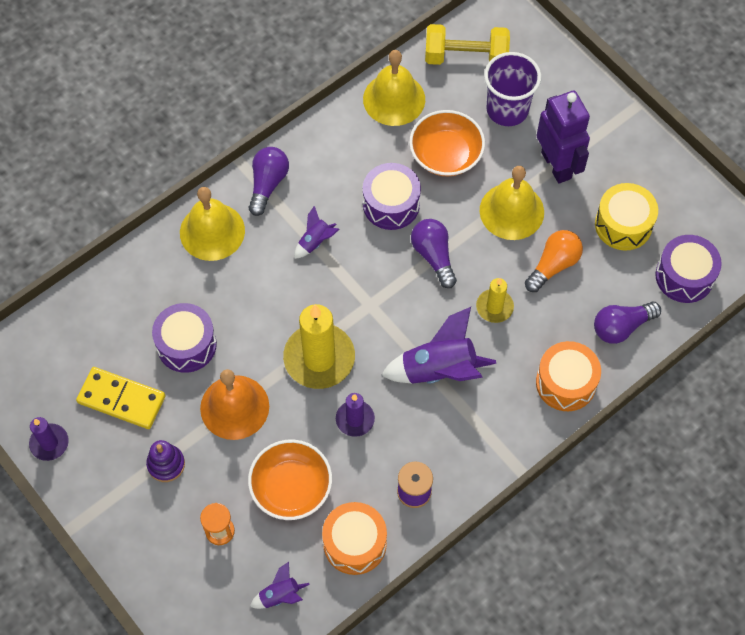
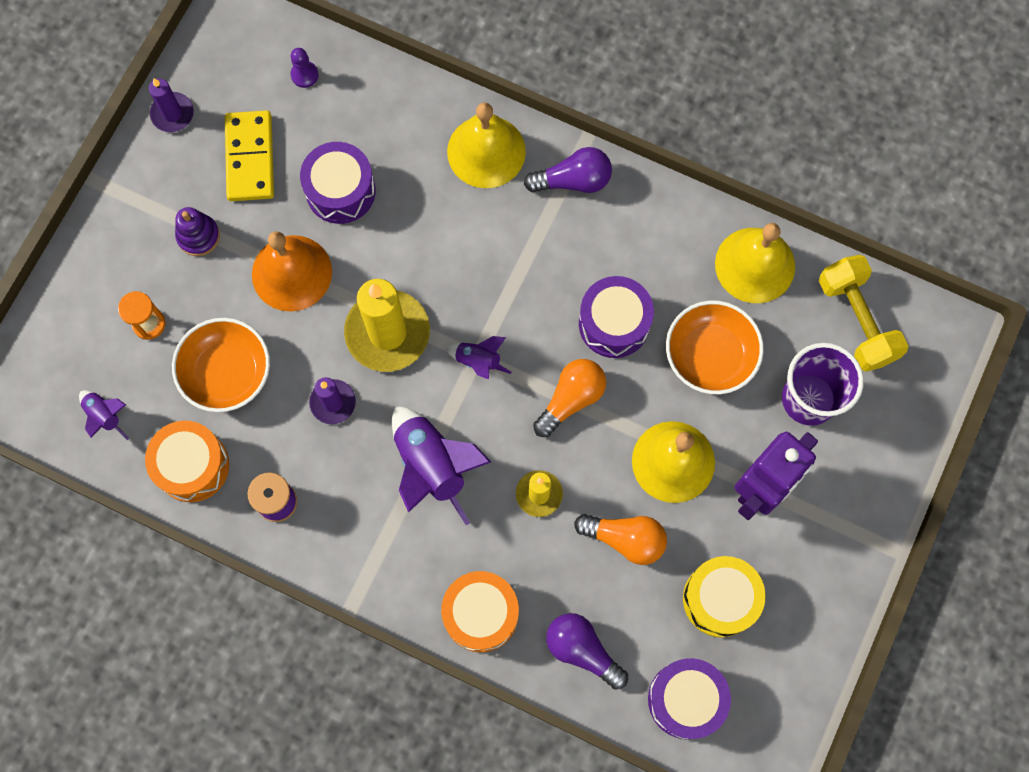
camera: 65 degrees right, 10 degrees up
(75, 332) = (304, 75): none -> purple pawn
(315, 242) = (526, 264): purple rocket -> purple rocket (478, 361)
(434, 256) = (571, 399): purple light bulb -> orange light bulb

